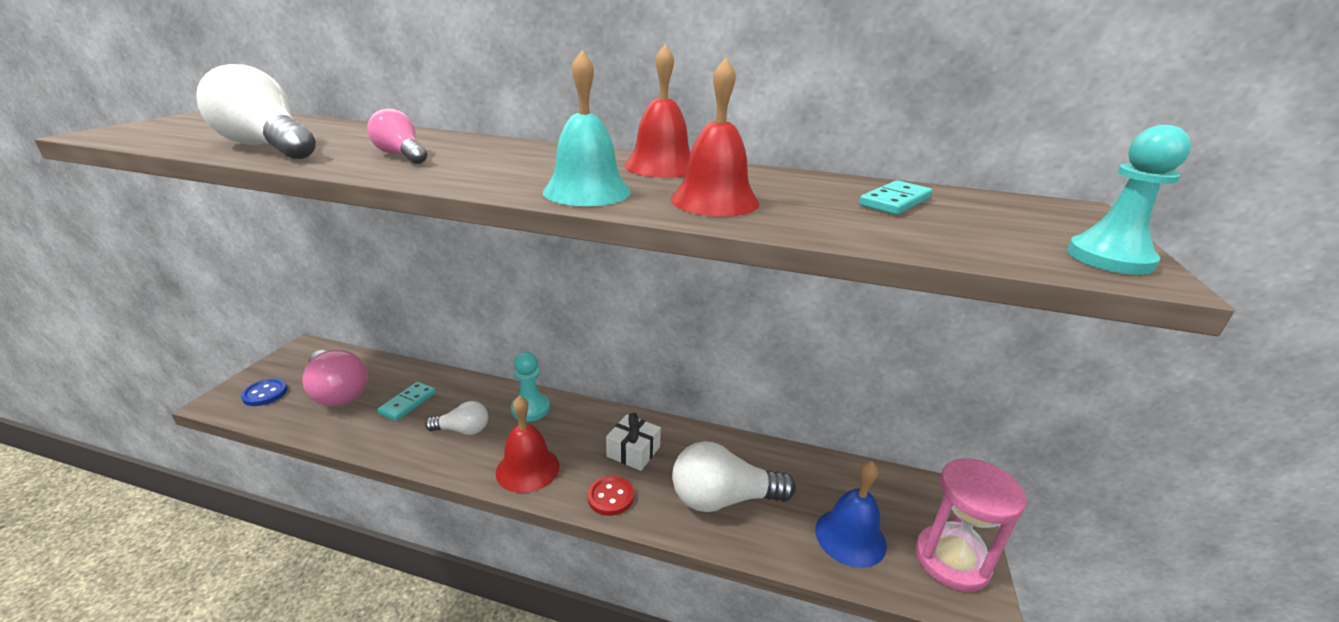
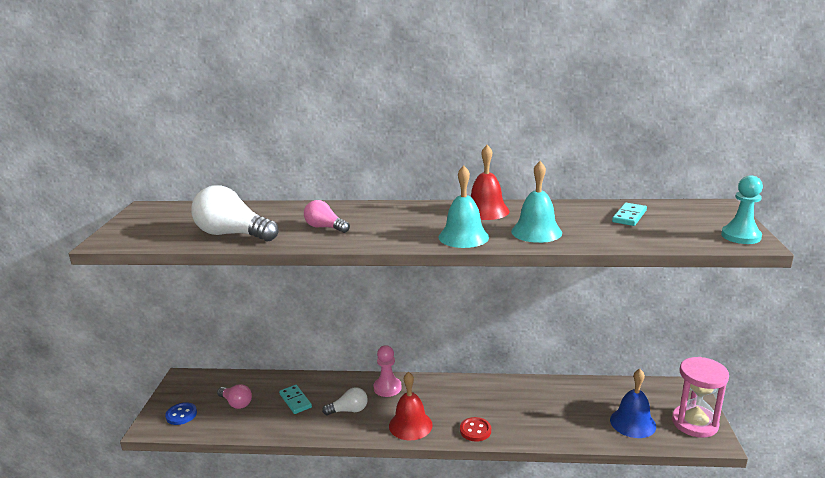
camera: 10 degrees left, 5 degrees down
(337, 392) = (236, 403): pink light bulb -> pink light bulb, size x0.57
(408, 403) = (295, 401): turquoise domino -> turquoise domino turned 45 degrees counterclockwise
(530, 409) = (387, 388): turquoise pawn -> pink pawn
(633, 451) = (475, 401): white gift -> none
(714, 201) = (536, 232): red bell -> turquoise bell
(723, 499) = (547, 417): white light bulb -> none

